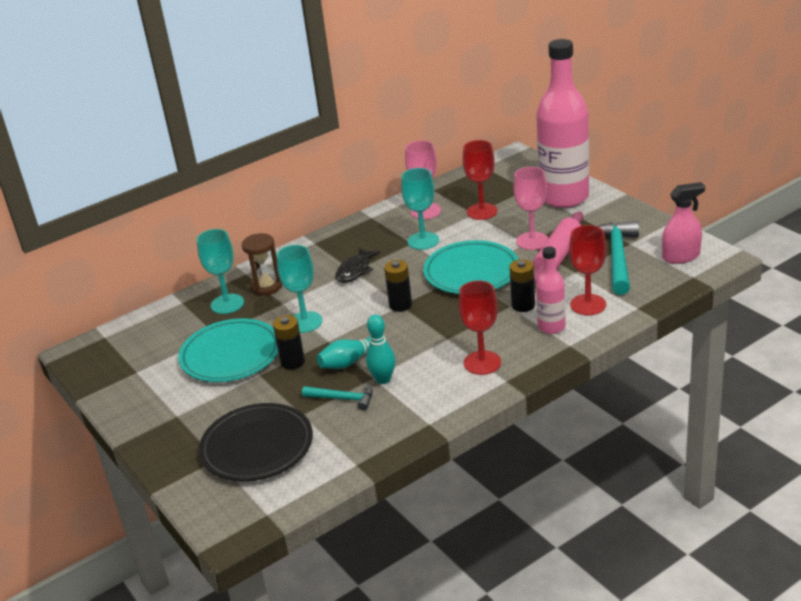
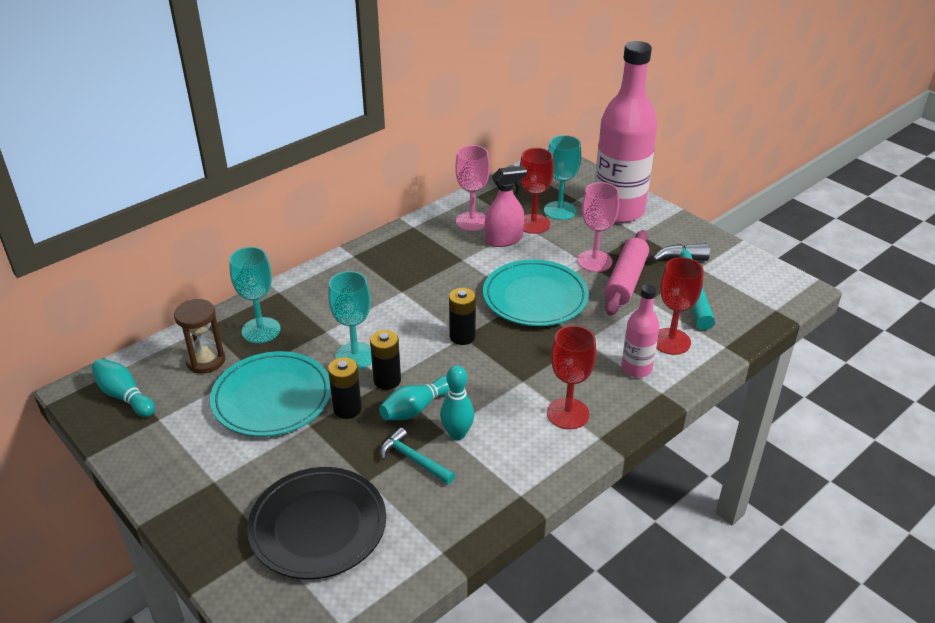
camera: 10 degrees left, 5 degrees up
(110, 355) = (124, 396): none -> turquoise bowling pin
(266, 287) = (304, 309): brown hourglass -> brown hourglass (206, 361)
(343, 399) = (413, 459): turquoise hammer -> turquoise hammer turned 150 degrees counterclockwise
(355, 271) = (404, 292): black fish -> none
(423, 241) = (475, 257): turquoise goblet -> turquoise goblet (560, 210)
(523, 305) = (600, 340): black battery -> black battery (387, 380)
(681, 256) = (757, 285): pink spray bottle -> pink spray bottle (504, 239)

